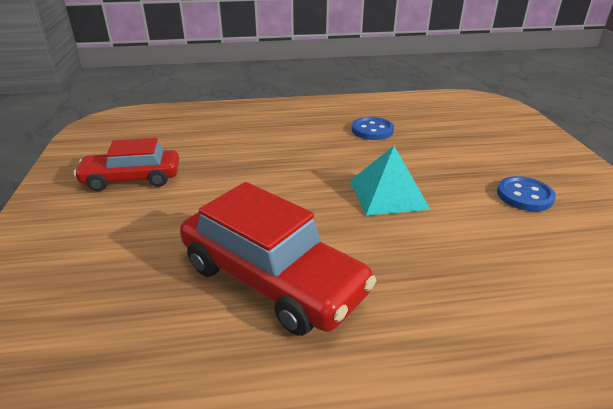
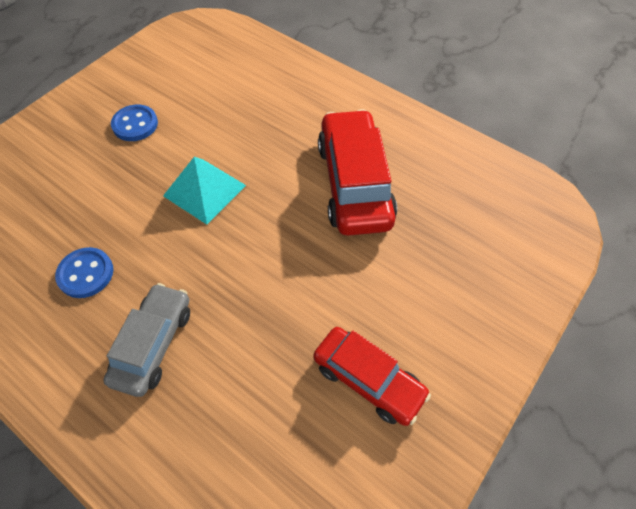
camera: 135 degrees left, 25 degrees up
(287, 132) = (153, 344): none -> grey car

